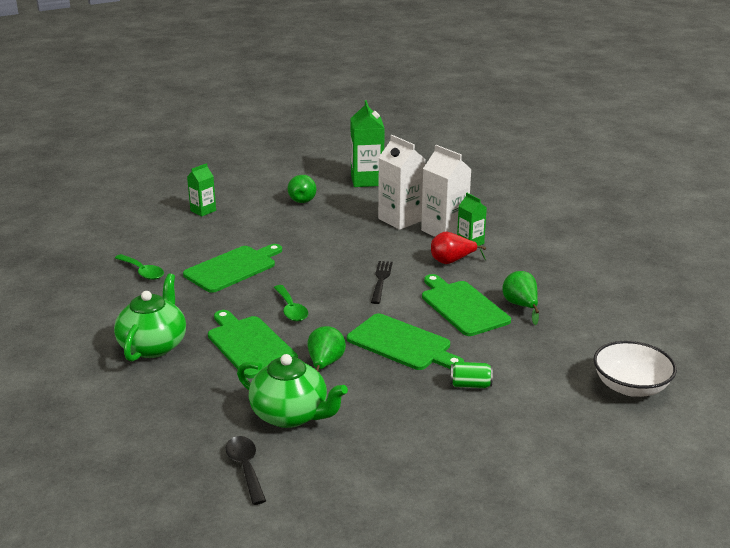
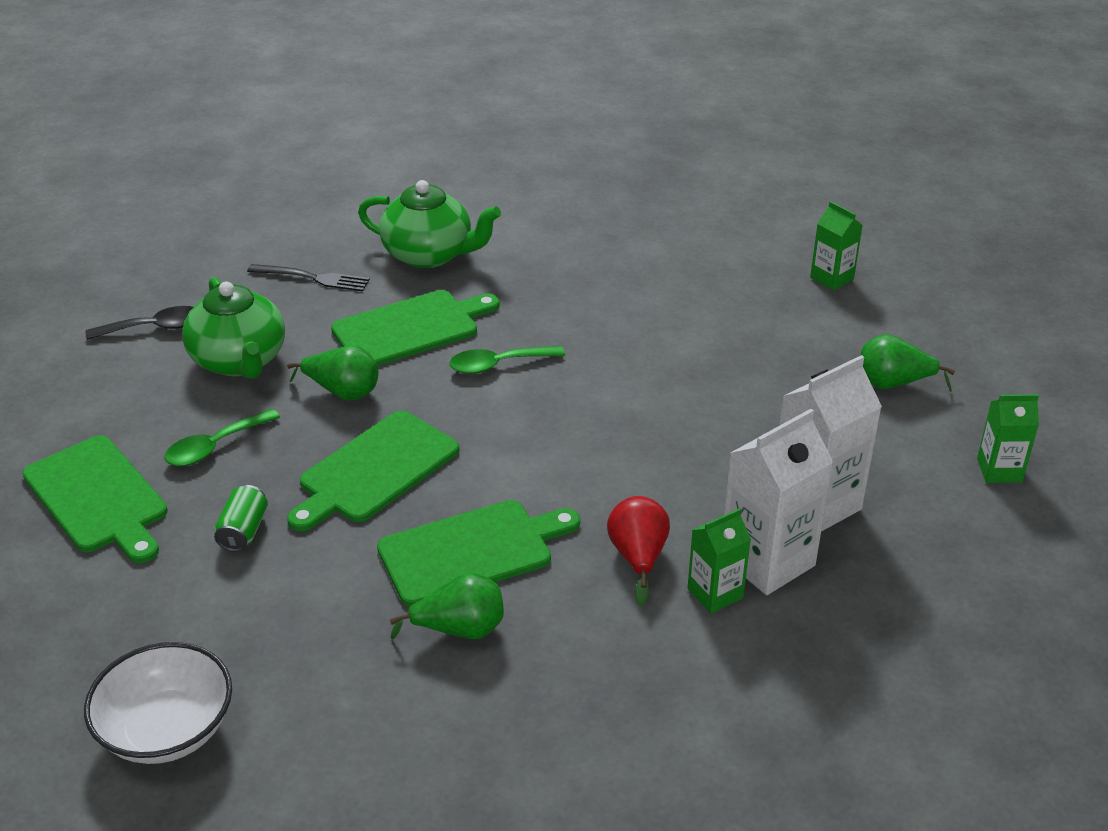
camera: 95 degrees right, 10 degrees up
(142, 272) = (625, 235): green spoon -> green spoon (214, 447)
(233, 268) = (630, 311): green cutting board -> green cutting board (98, 498)
(291, 415) = (239, 361): green teapot -> green teapot turned 60 degrees counterclockwise
(367, 180) = (999, 470): green carton -> green carton, size x0.58
(381, 280) = (576, 461): black fork -> black fork (314, 278)

